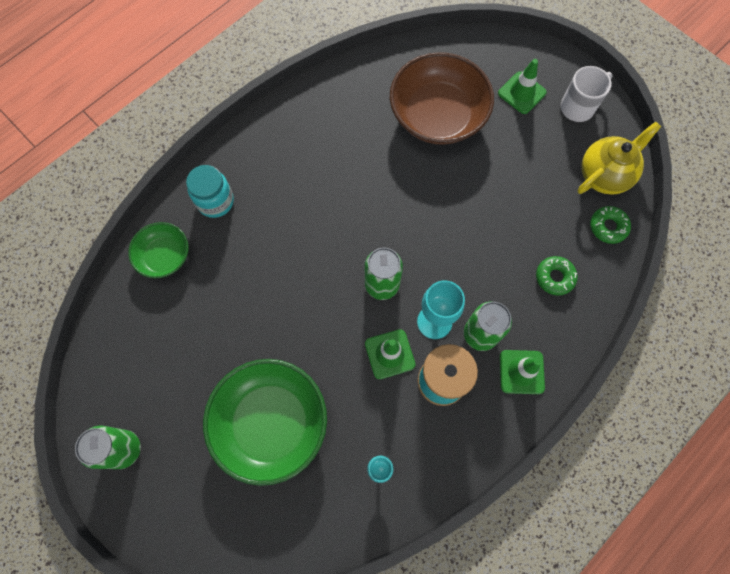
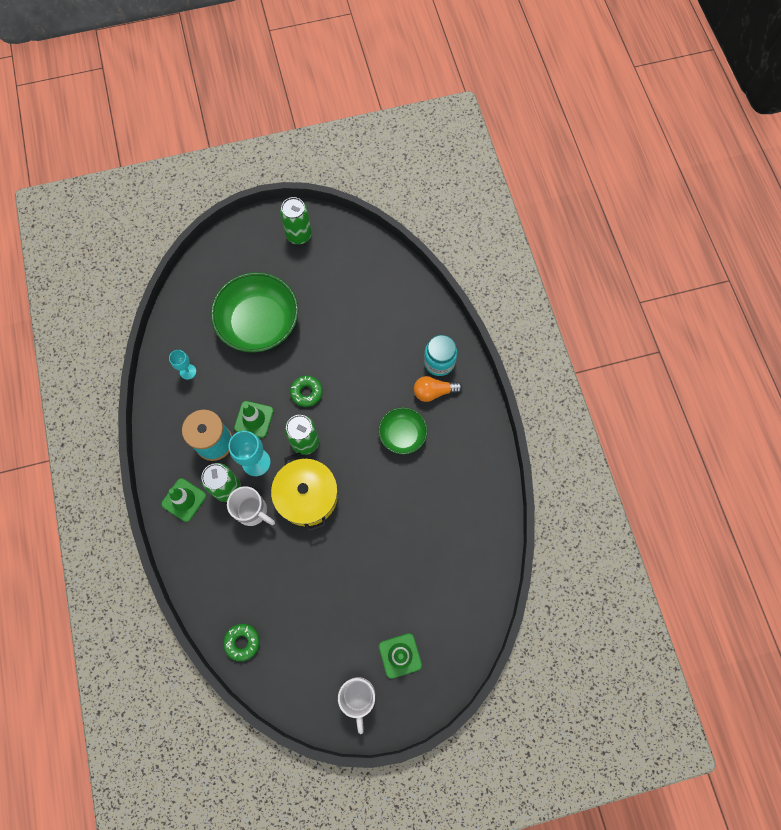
camera: 120 degrees right, 0 degrees up
(164, 256) = (415, 310): green bowl -> green bowl (402, 434)
(252, 190) = (433, 392): none -> orange light bulb
(436, 250) = (307, 496): none -> yellow pot
(437, 115) = (419, 568): brown bowl -> none
(486, 293) = (253, 511): none -> white mug
(554, 277) = (231, 570): green donut -> green donut (306, 392)
(604, 175) = (285, 672): yellow teapot -> none

